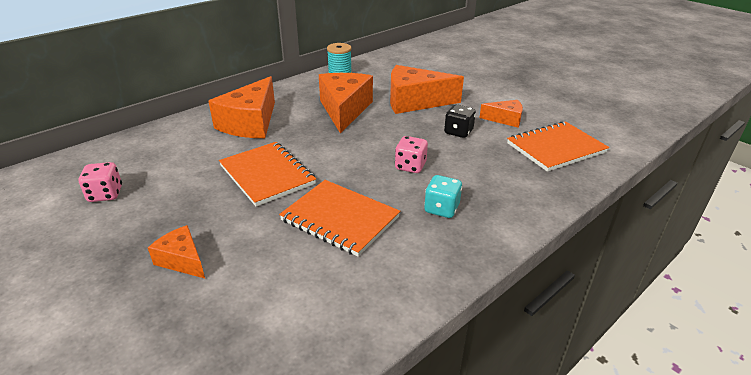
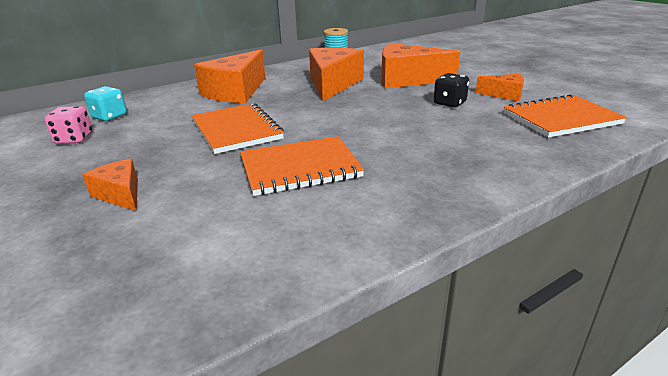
camera: 10 degrees right, 5 degrees down
(340, 219) = (300, 168): orange notebook -> orange notebook turned 60 degrees counterclockwise
(410, 166) = (390, 128): pink dice -> none
(441, 209) = (416, 165): turquoise dice -> turquoise dice (109, 117)

